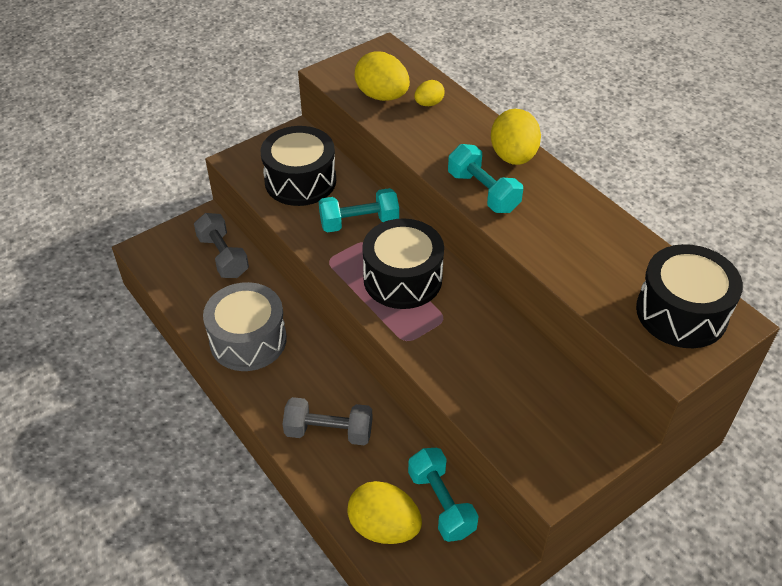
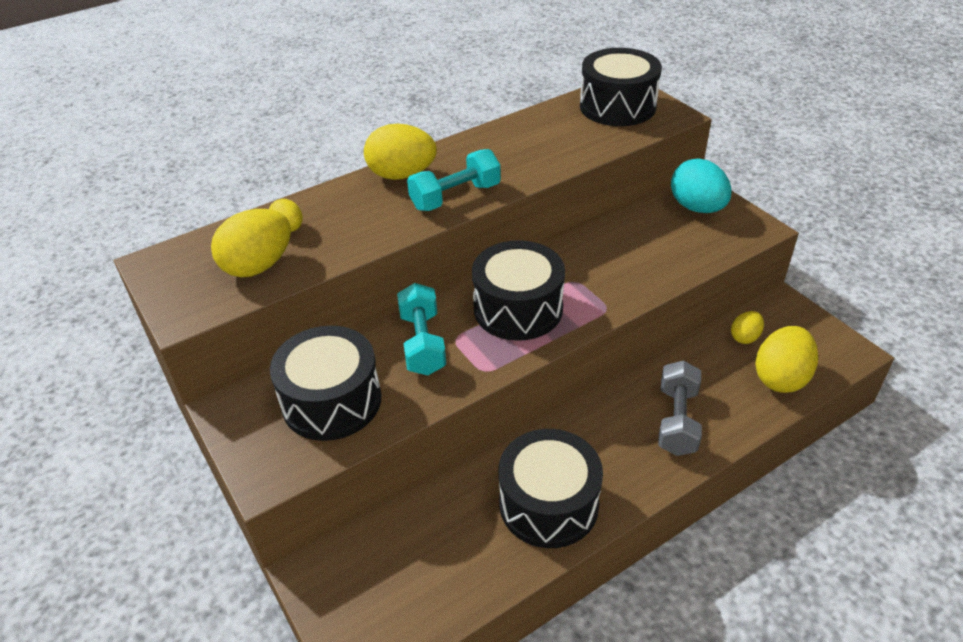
camera: 85 degrees left, 5 degrees down
(223, 256) = (393, 543): grey dumbbell -> none
(248, 340) = (548, 503): grey drum -> black drum
(441, 503) = (745, 337): turquoise dumbbell -> yellow egg
(580, 428) = (697, 208): none -> turquoise egg

